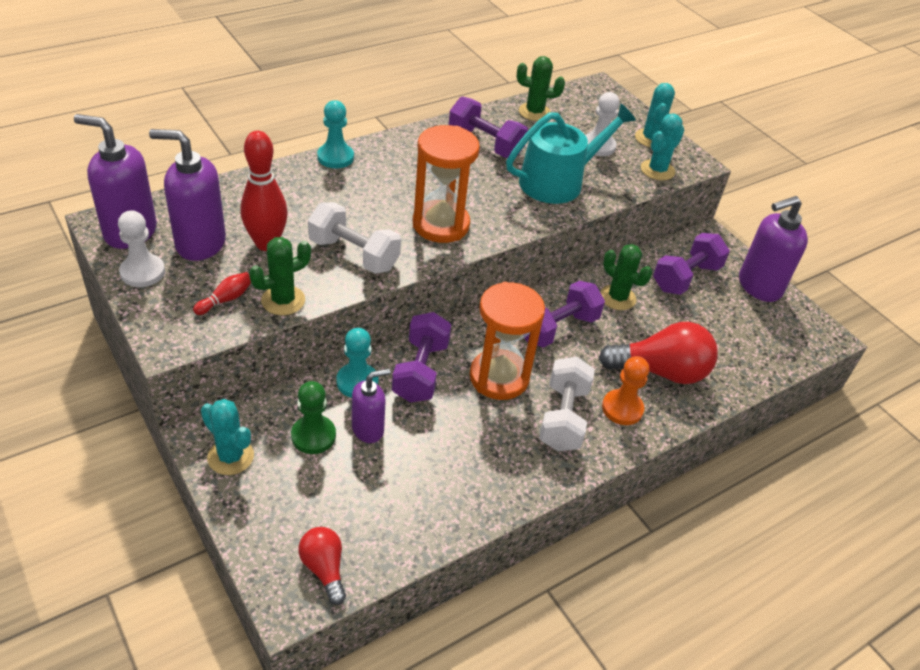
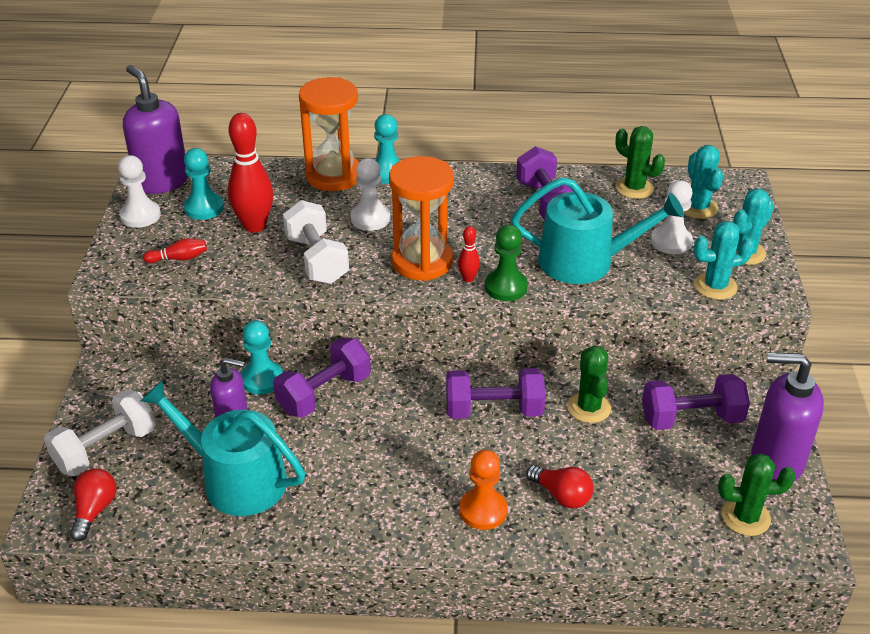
camera: 40 degrees right, 5 degrees down
(200, 243) = (204, 208): purple soap dispenser -> turquoise pawn
(230, 457) = (110, 393): turquoise cactus -> turquoise cactus (698, 207)
(283, 300) = (221, 276): green cactus -> green cactus (746, 517)
(313, 436) = (185, 406): green pawn -> green pawn (506, 287)
(362, 202) = (370, 218): none -> white pawn
(420, 478) = (236, 479): none -> turquoise watering can
(489, 226) = (468, 279): none -> red bowling pin
(499, 377) = (390, 429): orange hourglass -> orange hourglass (334, 176)
(563, 418) = (415, 491): white dumbbell -> white dumbbell (105, 449)
(660, 371) = (562, 495): red light bulb -> red light bulb, size x0.56

